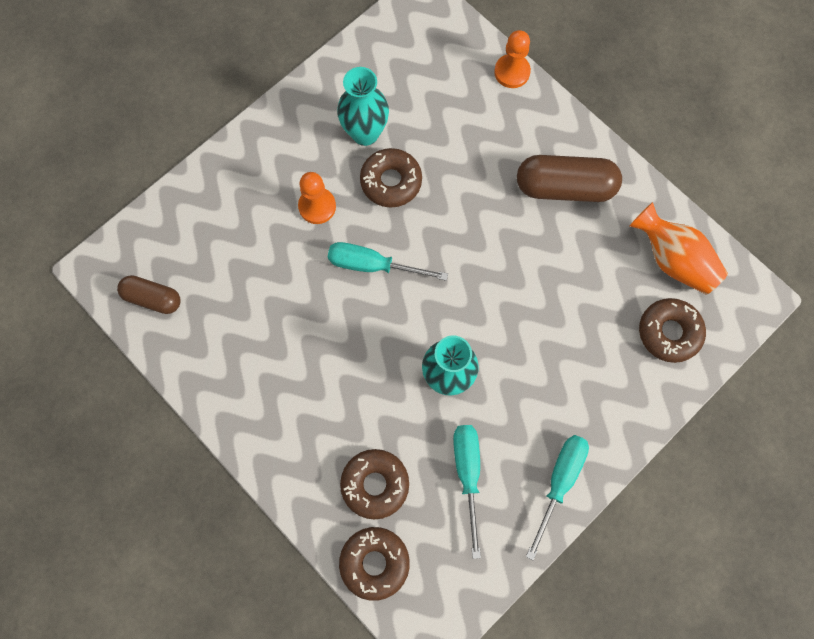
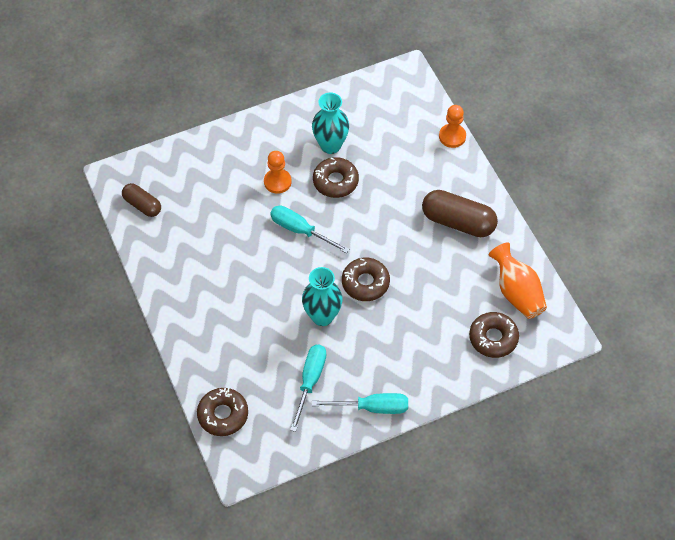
camera: 20 degrees right, 15 degrees down
(375, 484) = (243, 367): brown donut -> brown donut (365, 283)
(559, 482) = (372, 407): turquoise screwdriver -> turquoise screwdriver turned 45 degrees clockwise

